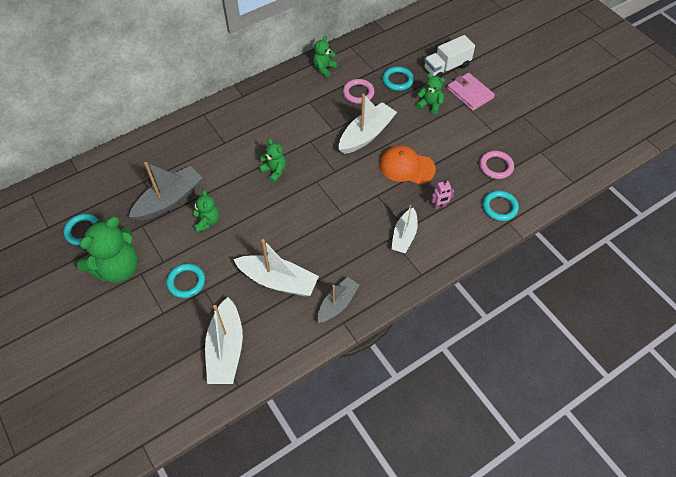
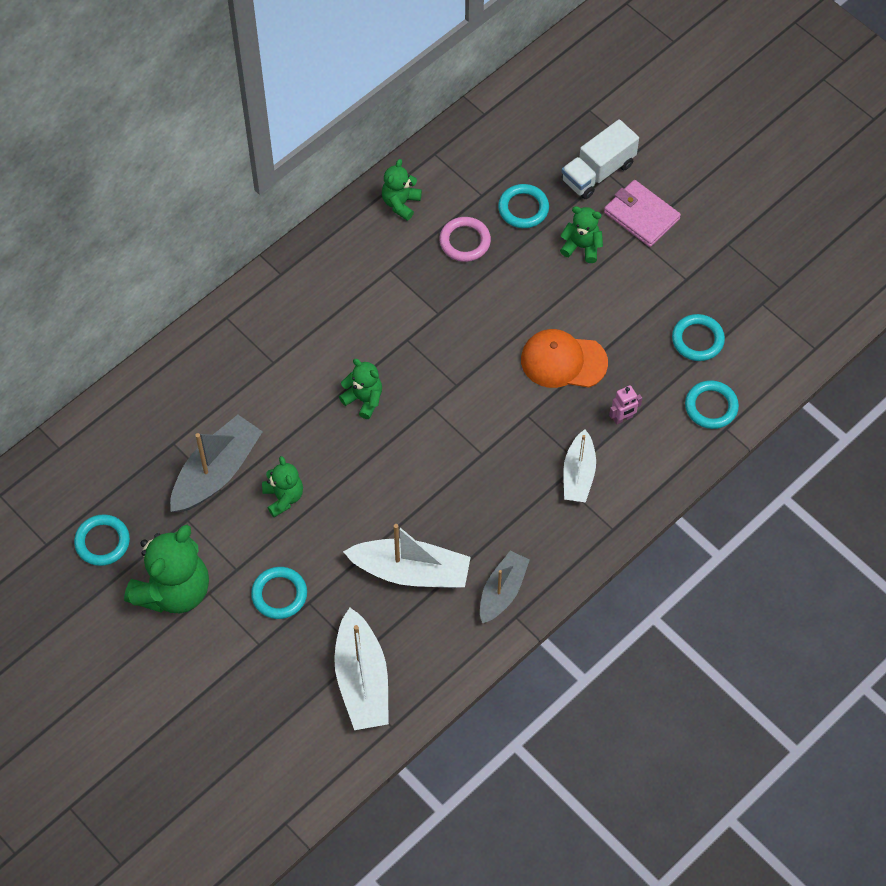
camera: 10 degrees left, 5 degrees up
(366, 134) = (492, 315): white boat -> none
(496, 166) = (697, 340): pink ring -> turquoise ring

